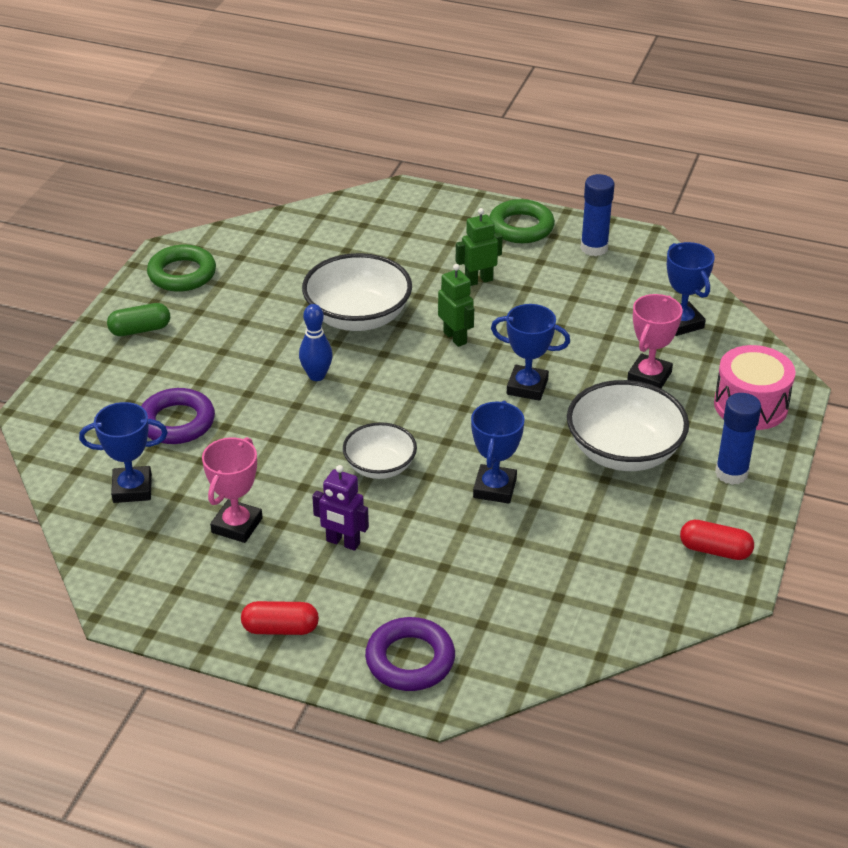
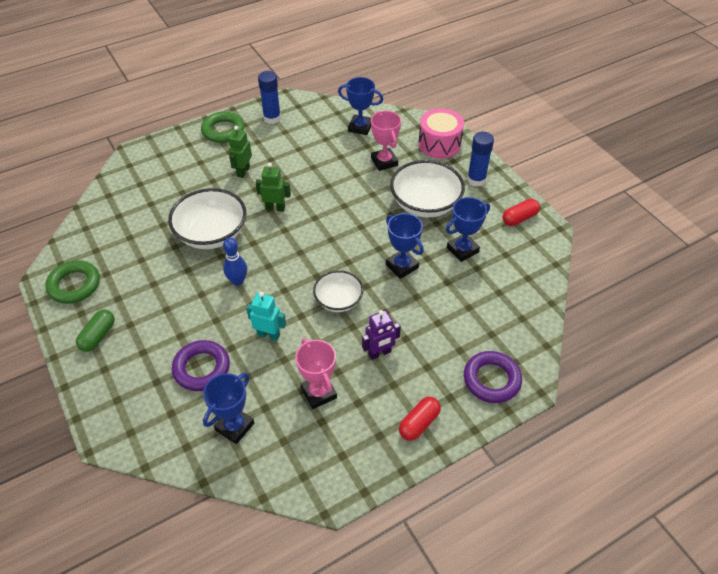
camera: 50 degrees left, 10 degrees up
(271, 442) = (268, 334): none -> turquoise robot
(527, 387) = (343, 206): blue trophy -> blue trophy (462, 250)

